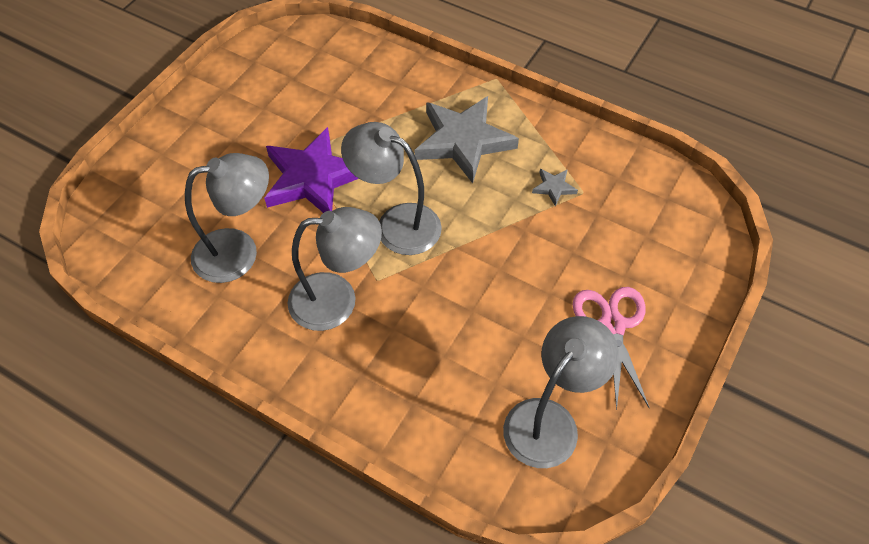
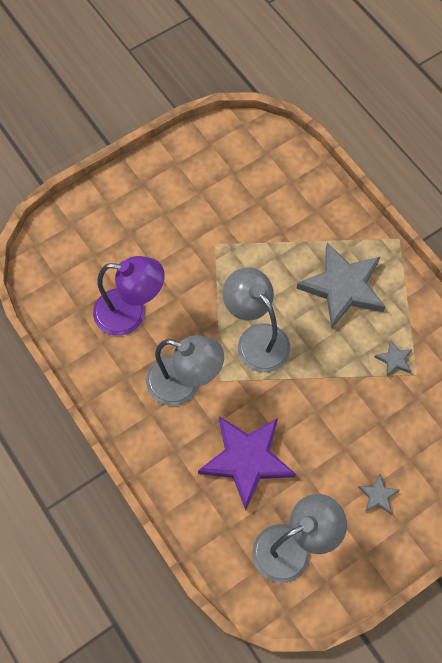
camera: 25 degrees right, 10 degrees up
(239, 252) = (131, 313): grey lamp -> purple lamp
(313, 178) = (211, 272): purple star -> purple star (247, 460)
(612, 325) = (378, 495): pink scissors -> grey star

